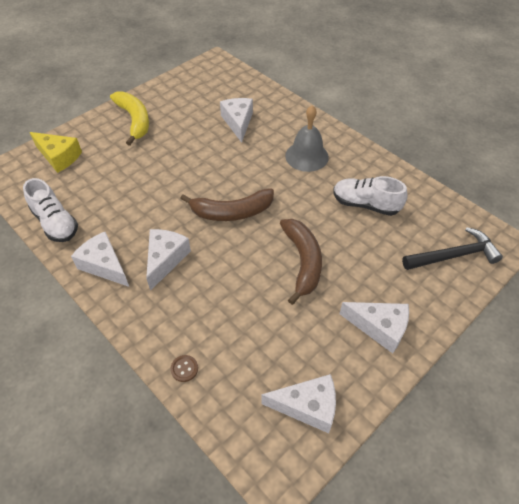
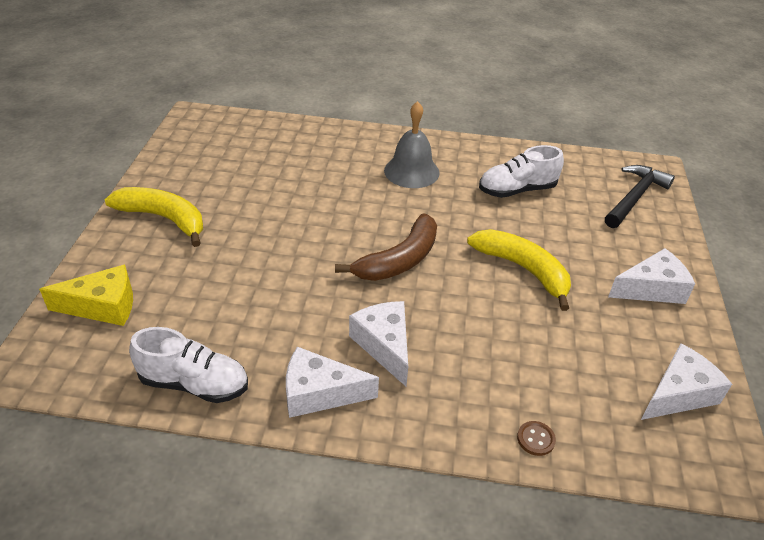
camera: 40 degrees left, 10 degrees down
(238, 122) = (299, 169): white cheese -> none
(303, 261) = (523, 269): brown banana -> yellow banana

